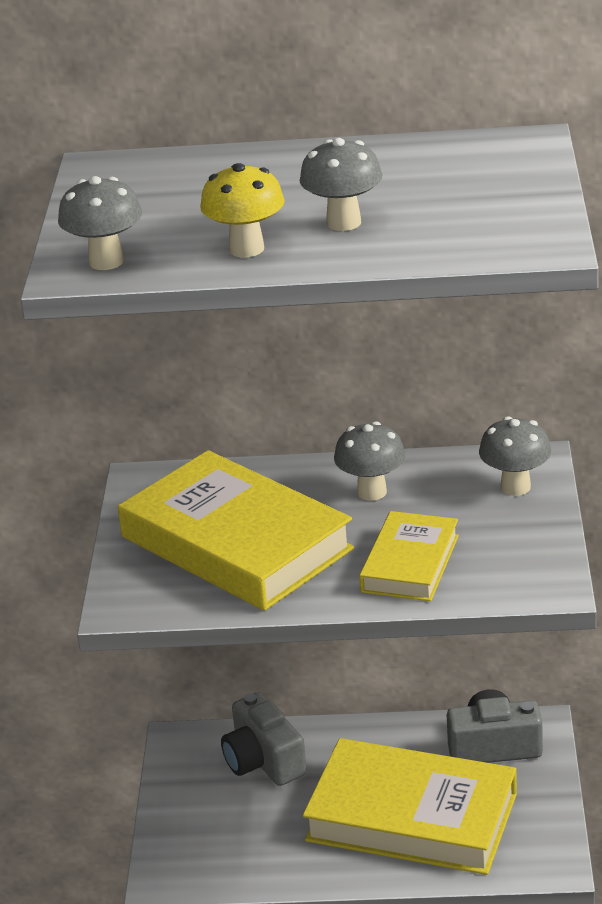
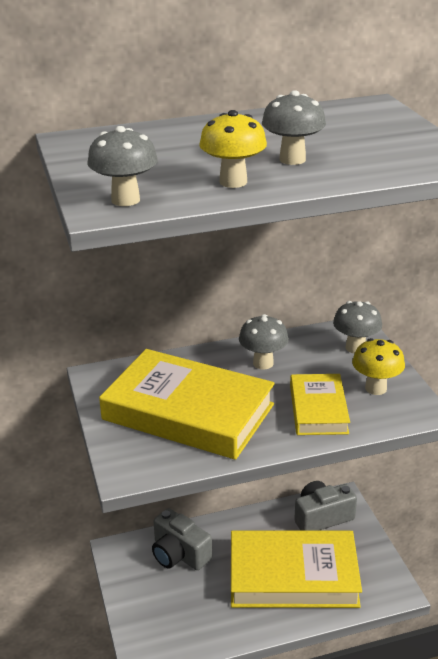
camera: 20 degrees left, 0 degrees up
(507, 547) = (376, 388): none -> yellow mushroom

